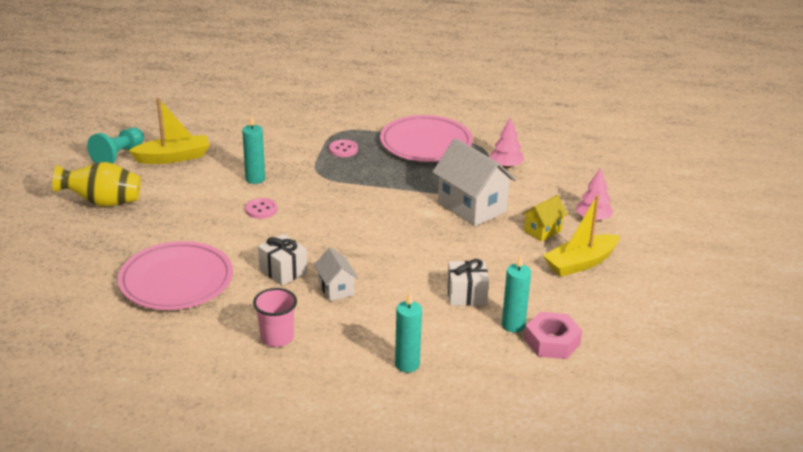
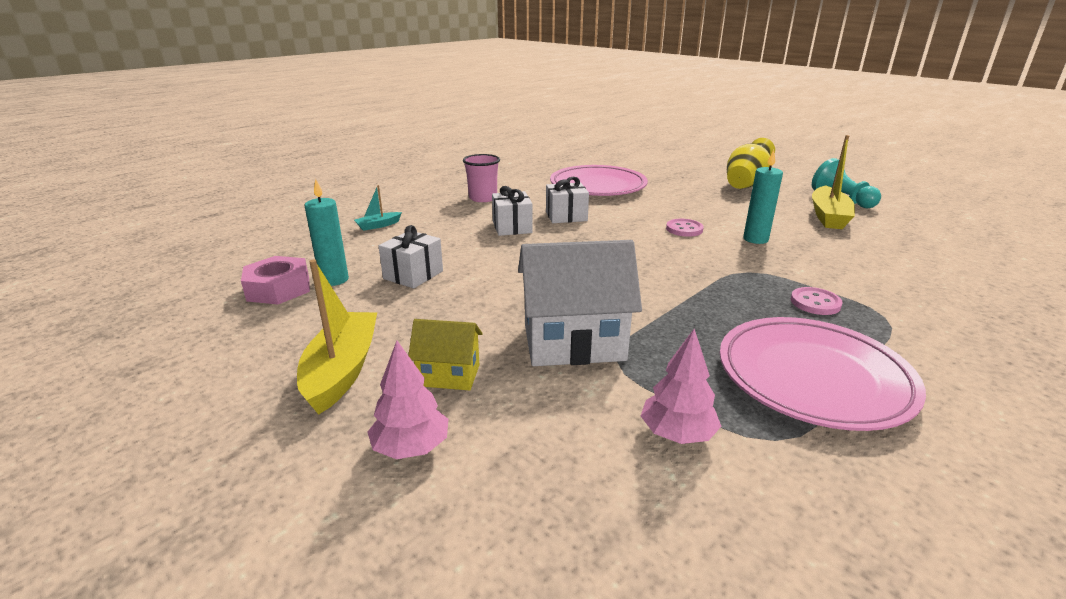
camera: 125 degrees right, 5 degrees down
(336, 289) = (512, 227): white house -> white gift
(407, 364) = (378, 225): turquoise candle -> turquoise boat
(542, 231) = (449, 375): yellow house -> yellow house turned 75 degrees counterclockwise

